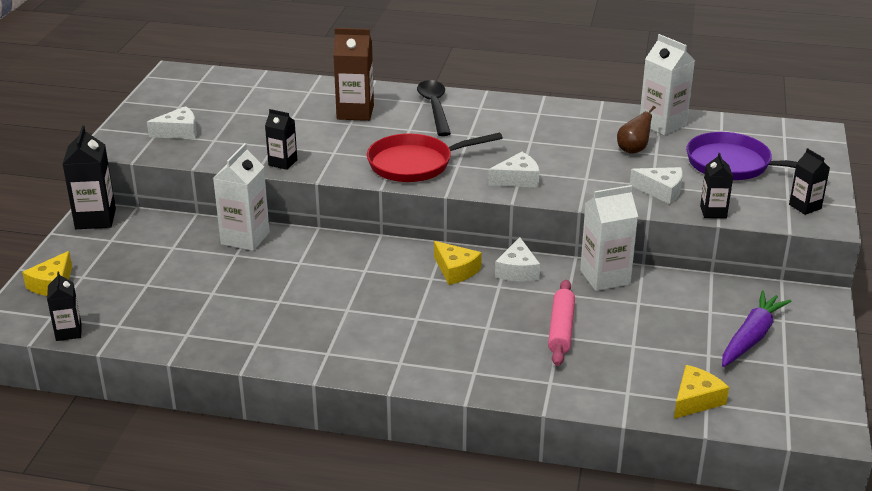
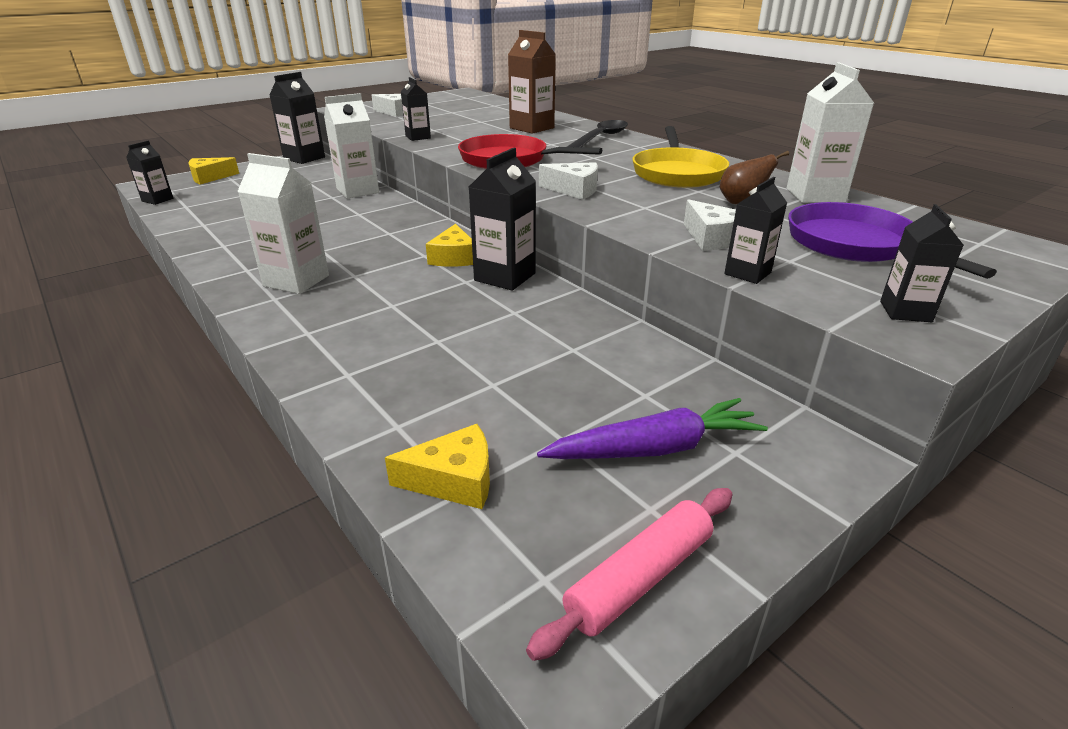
camera: 40 degrees right, 0 degrees up
(517, 270) = (505, 277): white cheese -> black carton
(553, 132) = (677, 173): none -> yellow pan
(561, 329) = (451, 336): pink rolling pin -> pink rolling pin (640, 578)
(605, 277) = (578, 314): white carton -> white carton (296, 281)

